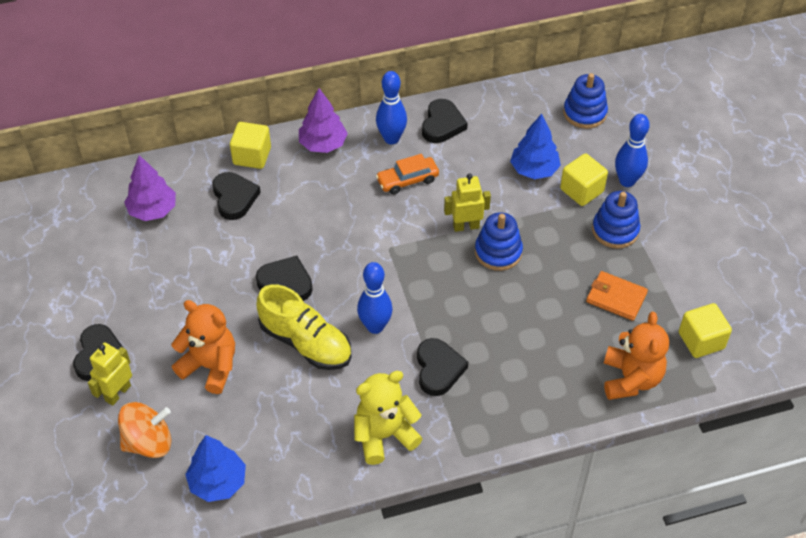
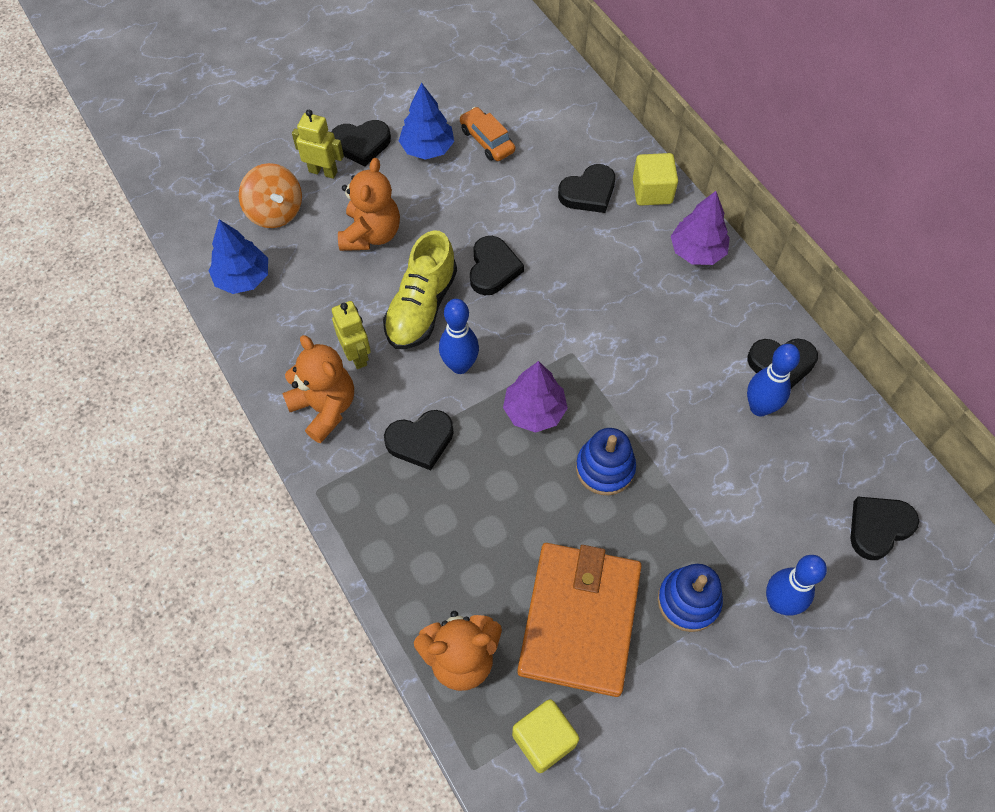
camera: 75 degrees right, 10 degrees up
(153, 210) = (546, 130): purple tree -> purple tree (534, 411)
(384, 435) = (325, 408): yellow teddy bear -> orange teddy bear
(391, 138) = (735, 316): blue bowling pin -> blue bowling pin (759, 407)
(407, 180) = (678, 348): orange car -> orange car (487, 140)
(466, 226) = (631, 425): yellow robot -> yellow robot (357, 355)
(534, 169) = (751, 483): blue tree -> blue tree (427, 148)
(581, 190) = (740, 547): yellow cube -> none
(584, 113) = (878, 527): blue stacking toy -> black heart
(616, 297) = (580, 619): orange wallet -> orange wallet, size x2.02

